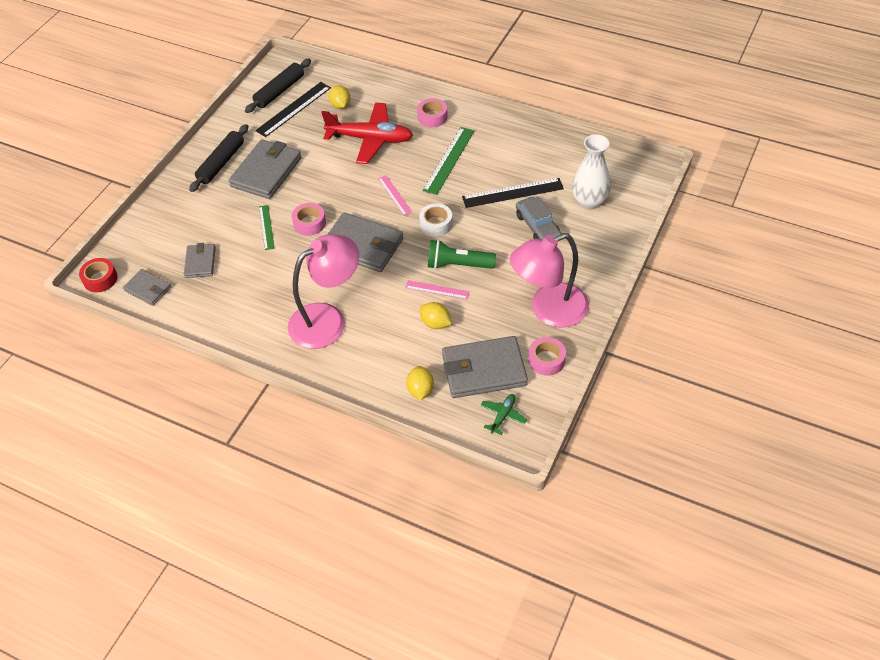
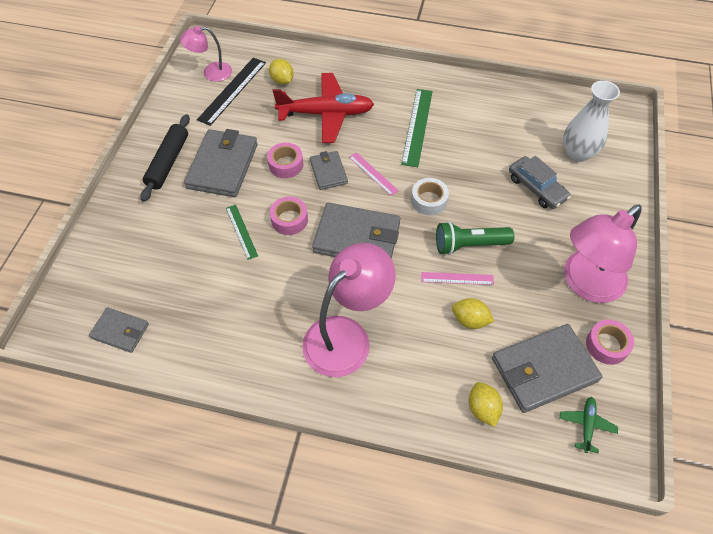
camera: 15 degrees left, 5 degrees up
(100, 279) = (57, 327): red tape -> none
(200, 262) = (175, 287): grey wallet -> grey wallet (328, 172)
(279, 91) = (211, 73): black rolling pin -> pink lamp
(432, 117) = (383, 82): pink tape -> pink tape (286, 164)
(512, 193) = (496, 154): black ruler -> none

